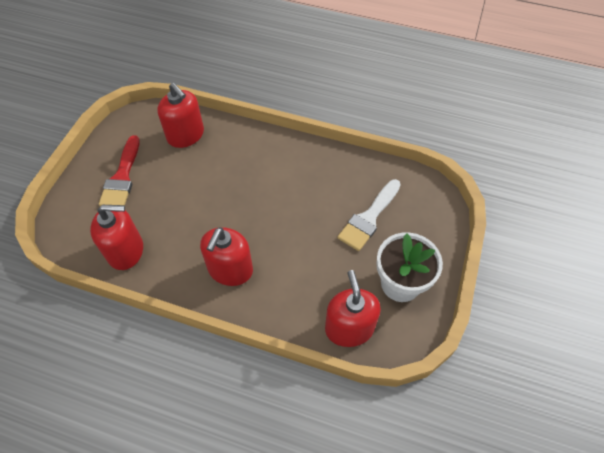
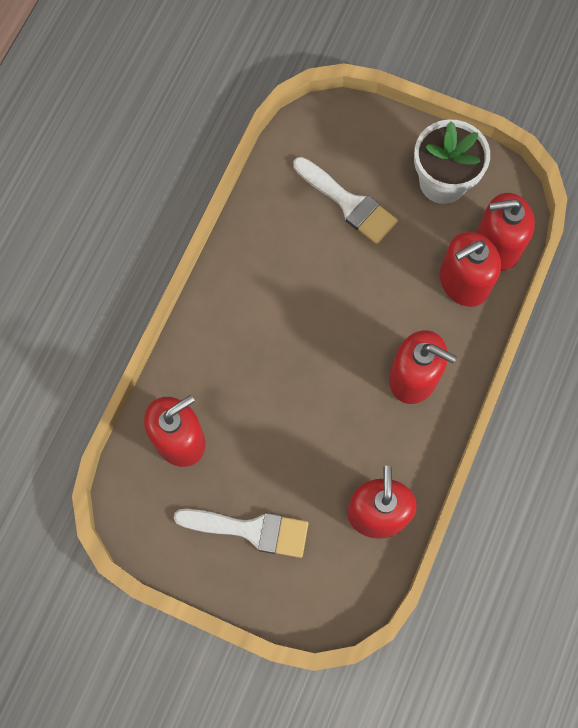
camera: 85 degrees left, 15 degrees up
(122, 177) = (251, 530): red brush -> white brush
(313, 302) = (463, 282): none -> red soap dispenser

